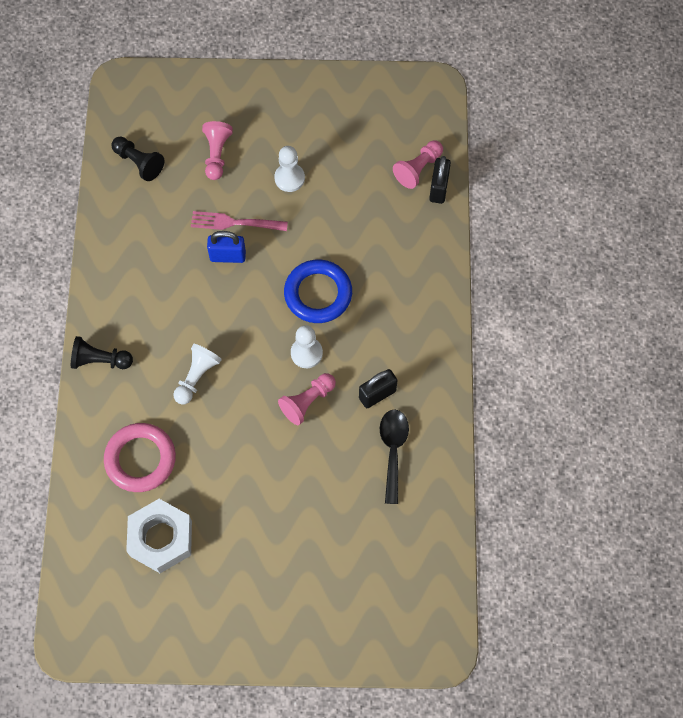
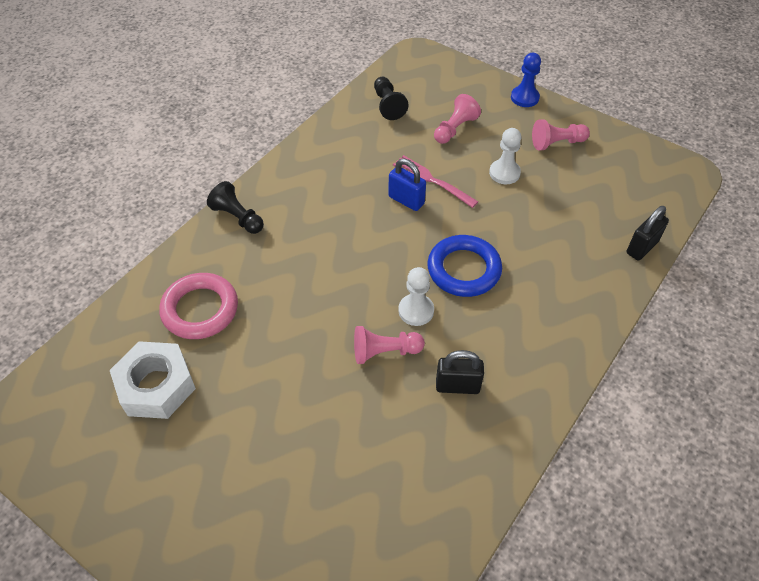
camera: 35 degrees right, 15 degrees down
(196, 377) = (303, 274): white pawn -> none
(254, 82) = (524, 98): none -> blue pawn
(393, 451) = (435, 448): black spoon -> none
(418, 169) = (631, 223): pink pawn -> pink pawn (557, 143)

